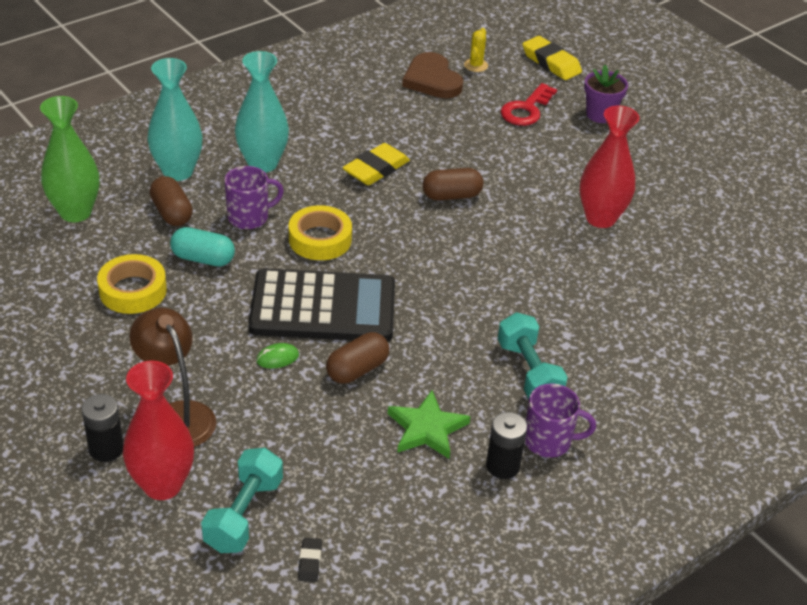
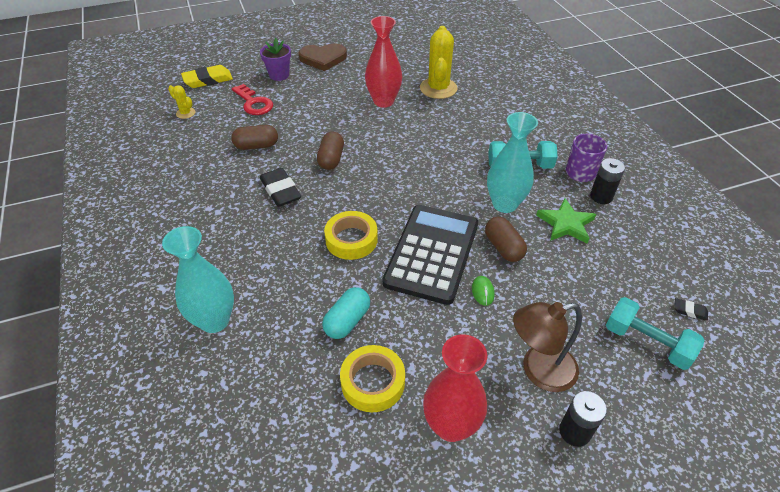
camera: 70 degrees left, 5 degrees up
(75, 212) = (235, 418): green vase -> none
(162, 485) = (617, 393): red vase -> red vase (451, 425)
(172, 213) = (274, 334): brown capsule -> brown capsule (256, 146)
(249, 217) = (305, 279): purple mug -> none
(262, 163) = (236, 257): turquoise vase -> turquoise vase (504, 204)
(376, 169) = (280, 190): yellow eraser -> black eraser
(432, 80) = (187, 138): brown heart -> brown heart (323, 59)
(668, 267) = (438, 88): none -> yellow cactus

